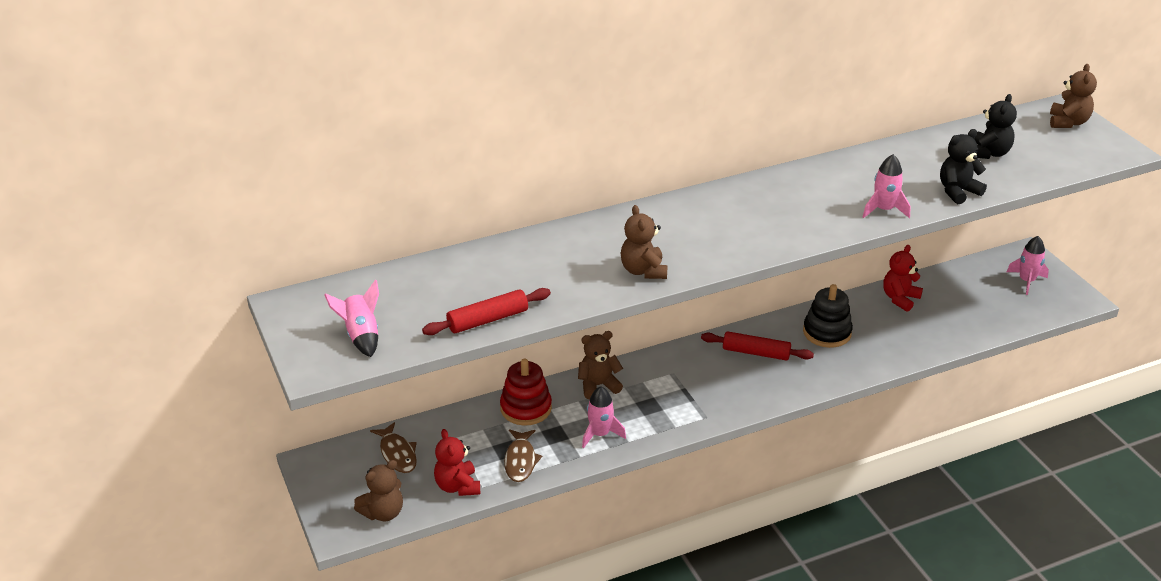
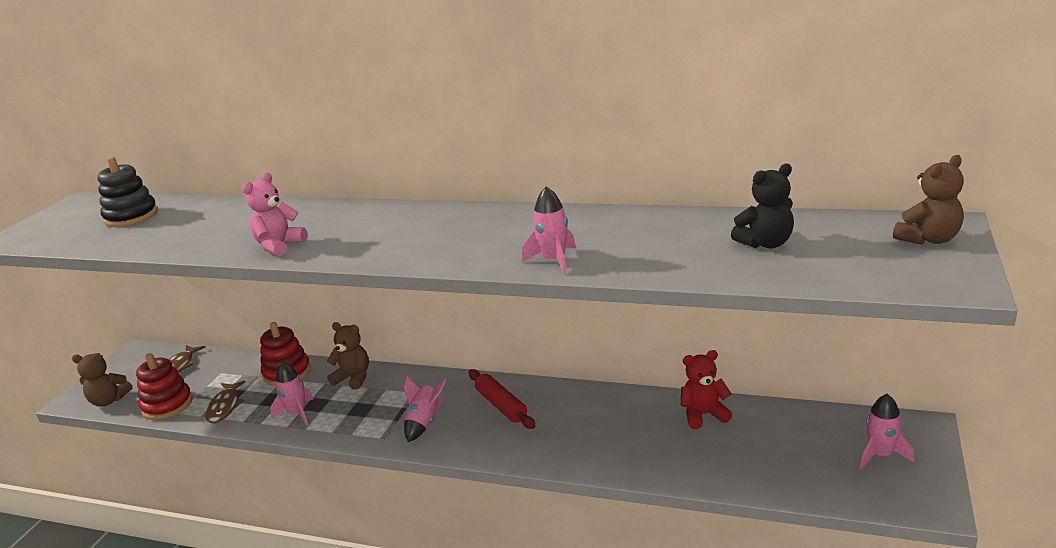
camera: 45 degrees right, 10 degrees down
(361, 336) = (63, 230): pink rocket -> pink rocket (424, 422)
(457, 486) = (167, 405): red teddy bear -> red stacking toy
(488, 320) = (132, 244): red rolling pin -> none
(520, 461) = (225, 407): brown fish -> brown fish turned 45 degrees counterclockwise
(643, 271) = (279, 246): brown teddy bear -> pink teddy bear
(827, 332) = (587, 415): black stacking toy -> black stacking toy (131, 216)
(957, 191) = (661, 267): black teddy bear -> none

